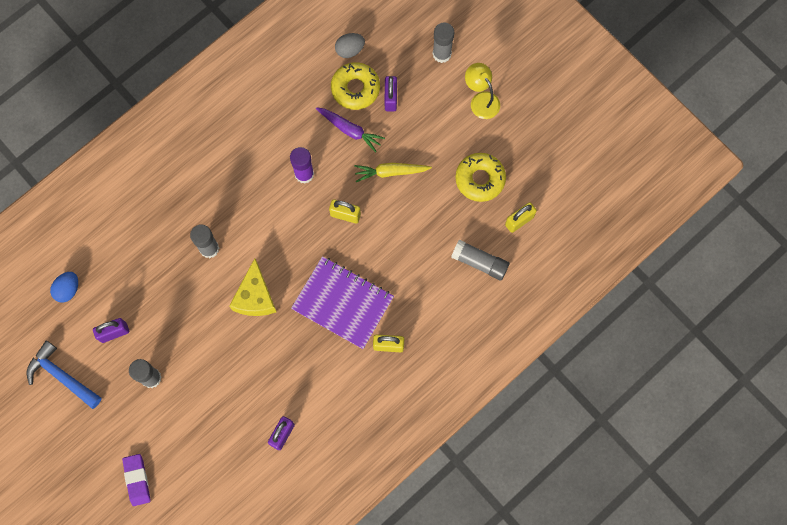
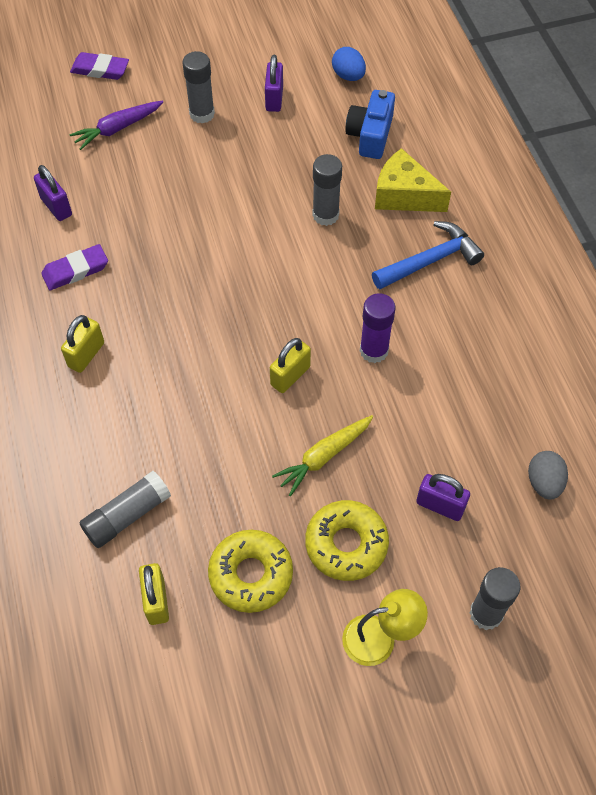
camera: 115 degrees right, 15 degrees down
(62, 376) = (253, 44): blue hammer -> blue hammer (430, 260)
(122, 249) = (370, 135): none -> blue camera
(255, 297) = (237, 239): yellow cheese -> yellow cheese (404, 195)
(328, 390) = (75, 270): none -> purple eraser
(343, 303) = (173, 326): purple notebook -> none
(350, 130) = (413, 431): purple carrot -> purple carrot (117, 129)
(355, 88) = (476, 464): yellow donut -> yellow donut (346, 544)
(390, 172) = (323, 457): yellow carrot -> yellow carrot turned 150 degrees counterclockwise

